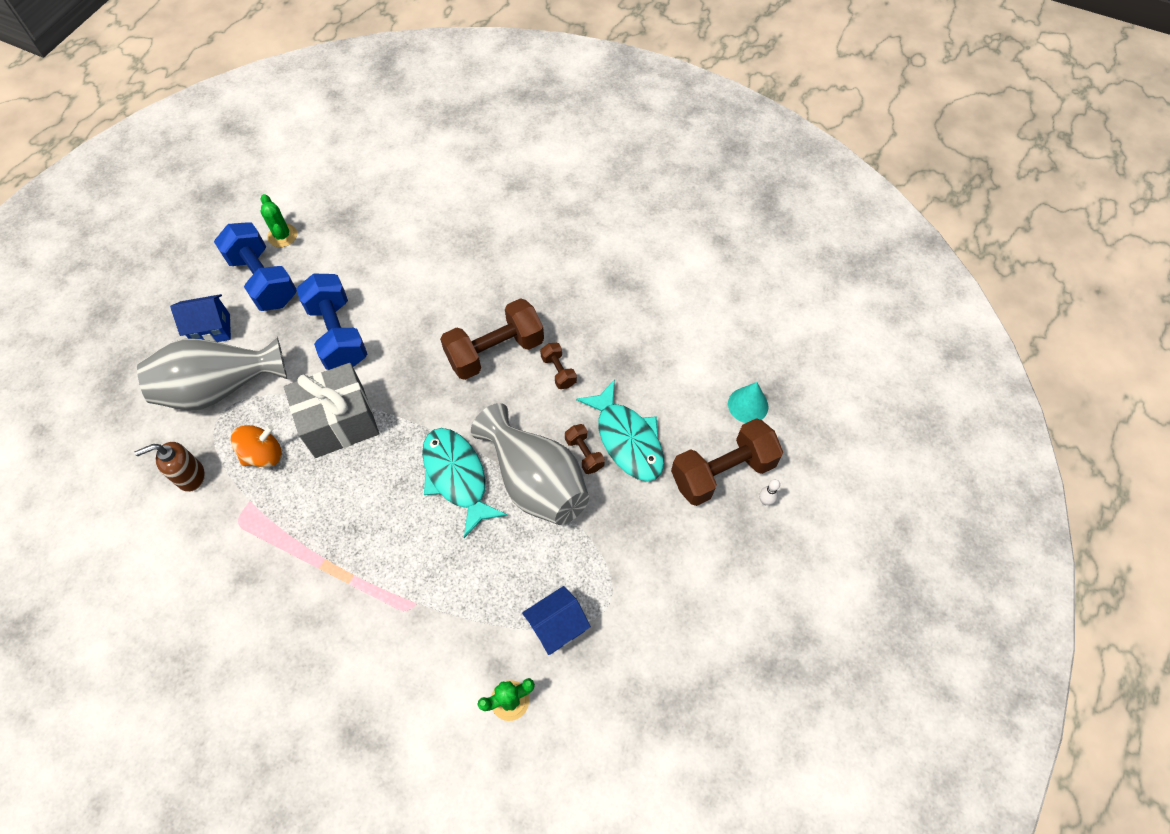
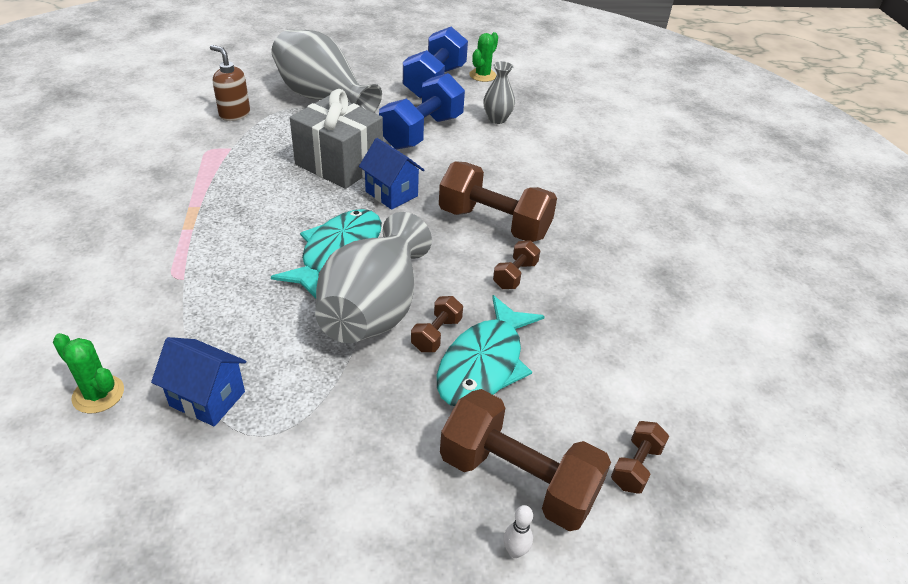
camera: 55 degrees right, 20 degrees down
(212, 330) = (369, 77): blue house -> blue house (391, 194)
(263, 455) = (278, 139): orange spinning top -> none
(361, 267) = (497, 119): none -> grey vase
(748, 405) = (636, 466): turquoise cone -> brown dumbbell

